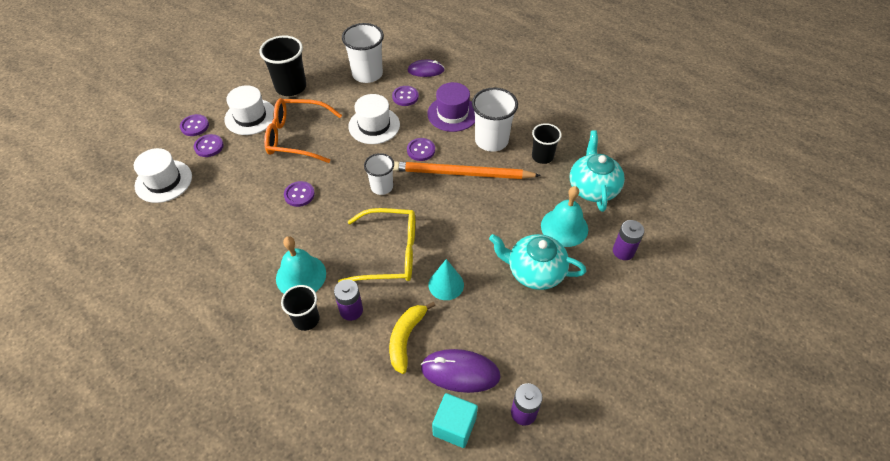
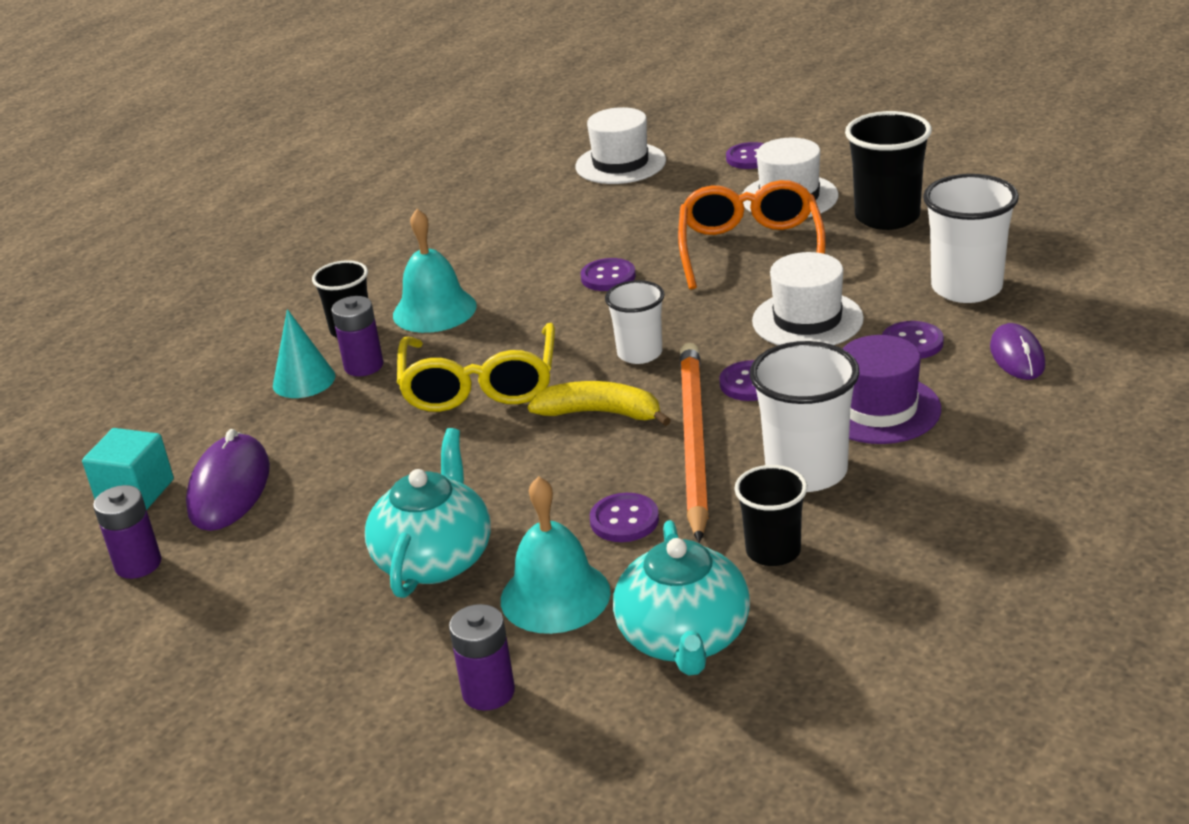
camera: 90 degrees right, 20 degrees down
(209, 146) = (705, 179): purple button -> purple button (624, 520)
(406, 338) = (303, 425): yellow banana -> yellow banana (601, 413)
(446, 284) = (409, 453): turquoise cone -> turquoise cone (304, 380)
(593, 188) = (684, 638): turquoise teapot -> turquoise teapot turned 90 degrees clockwise

